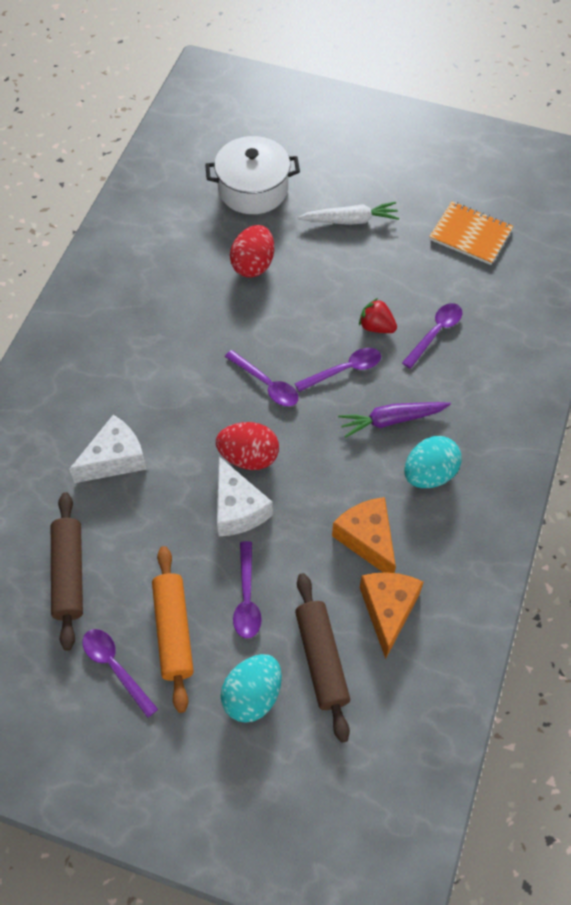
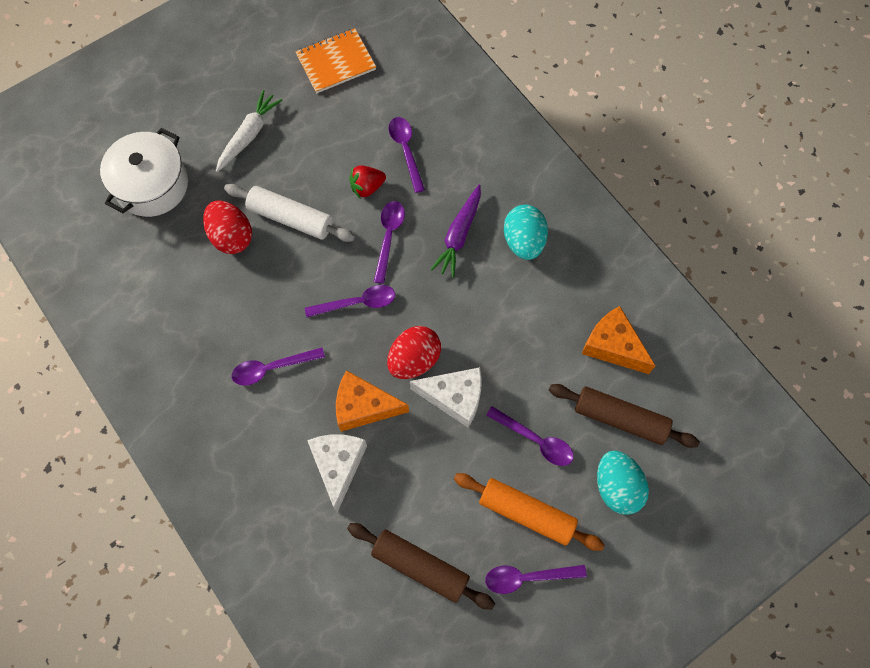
camera: 55 degrees left, 10 degrees up
(163, 361) = (272, 368): none -> purple spoon
(302, 293) = (291, 218): none -> white rolling pin
(367, 539) = (546, 321): orange cheese -> orange cheese (364, 406)

